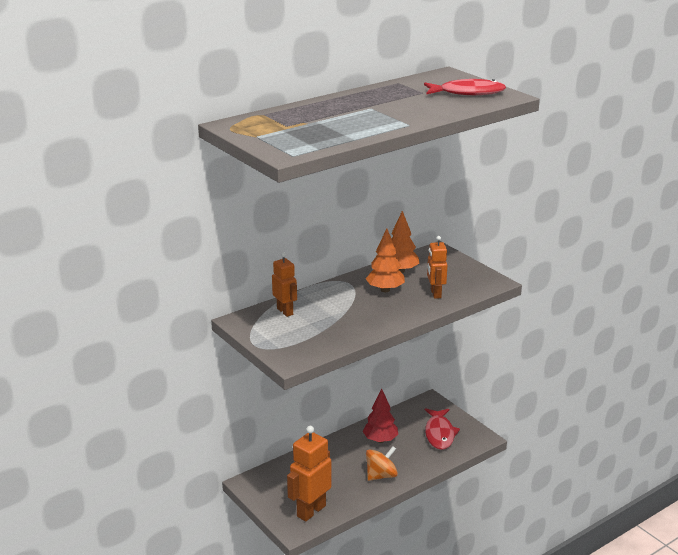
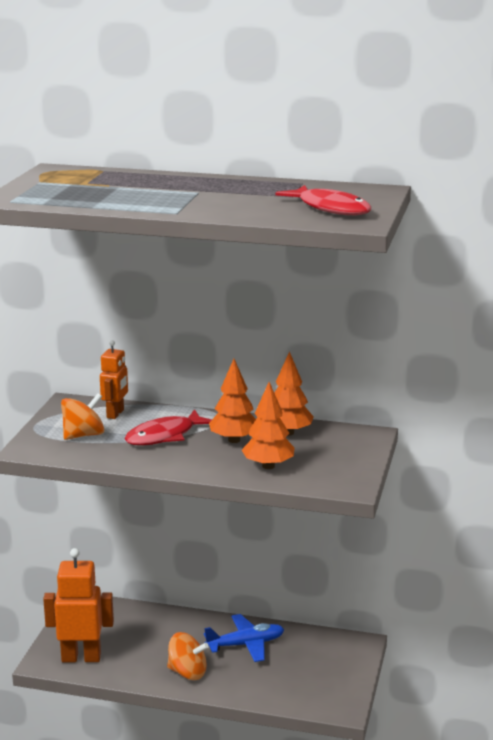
camera: 50 degrees right, 5 degrees down
(300, 334) = (83, 435): none -> orange spinning top
(380, 440) = (246, 644): red tree -> blue plane
(435, 294) = (268, 466): orange robot -> orange tree
(439, 434) = (309, 676): red fish -> red fish (164, 436)

